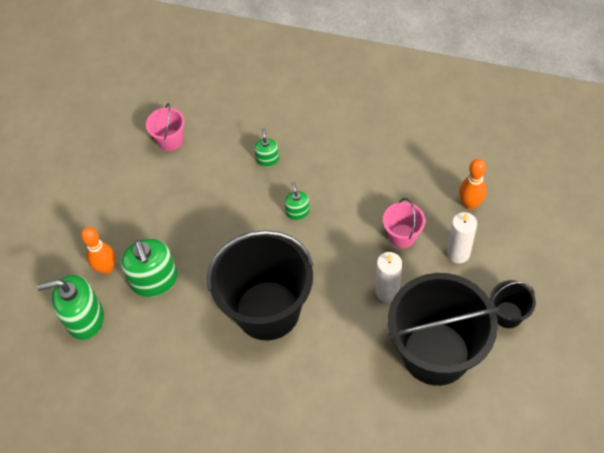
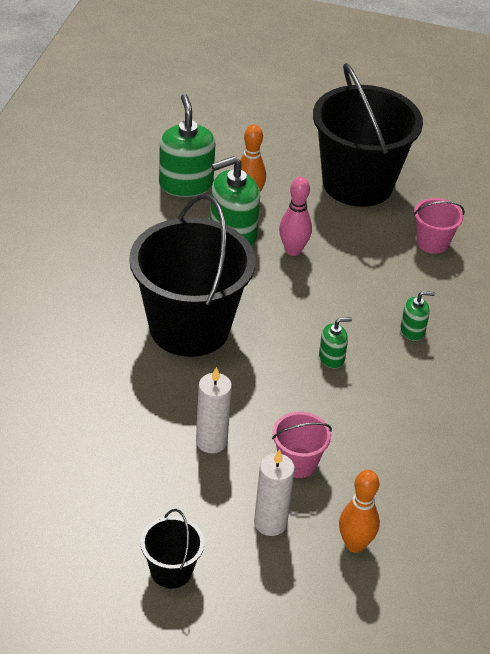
camera: 80 degrees right, 15 degrees down
(176, 235) = (293, 250): none -> pink bowling pin
(436, 353) = (119, 485): black bucket -> black bucket (357, 184)

